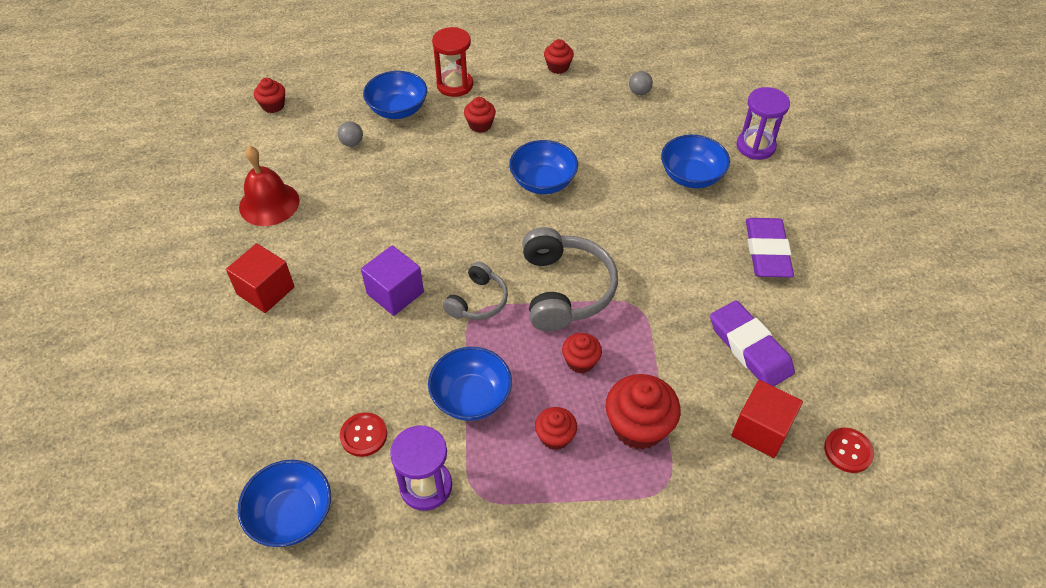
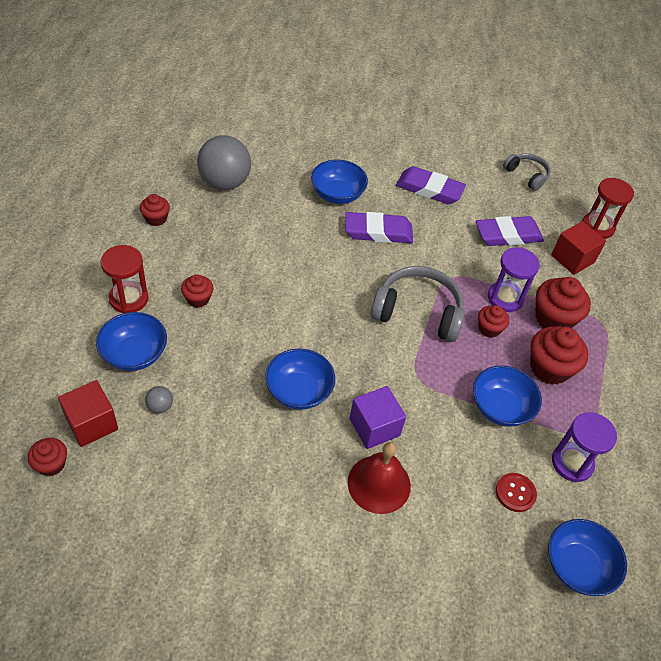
camera: 75 degrees left, 0 degrees up
(266, 291) = (327, 533): red cube -> red cube (92, 423)
(269, 203) = (208, 503): red bell -> red bell (379, 484)
(478, 301) = (407, 371): grey headphones -> grey headphones (526, 175)
(543, 182) = (295, 282): blue bowl -> blue bowl (299, 391)
(555, 437) = (549, 368): red cupcake -> red cupcake, size x1.75
(639, 92) = (224, 183): grey ball -> grey ball, size x2.44
(660, 225) = (378, 232): none -> purple eraser
(755, 146) = (325, 148): purple hourglass -> purple hourglass (505, 298)
(848, 451) = (597, 227): red button -> red hourglass

